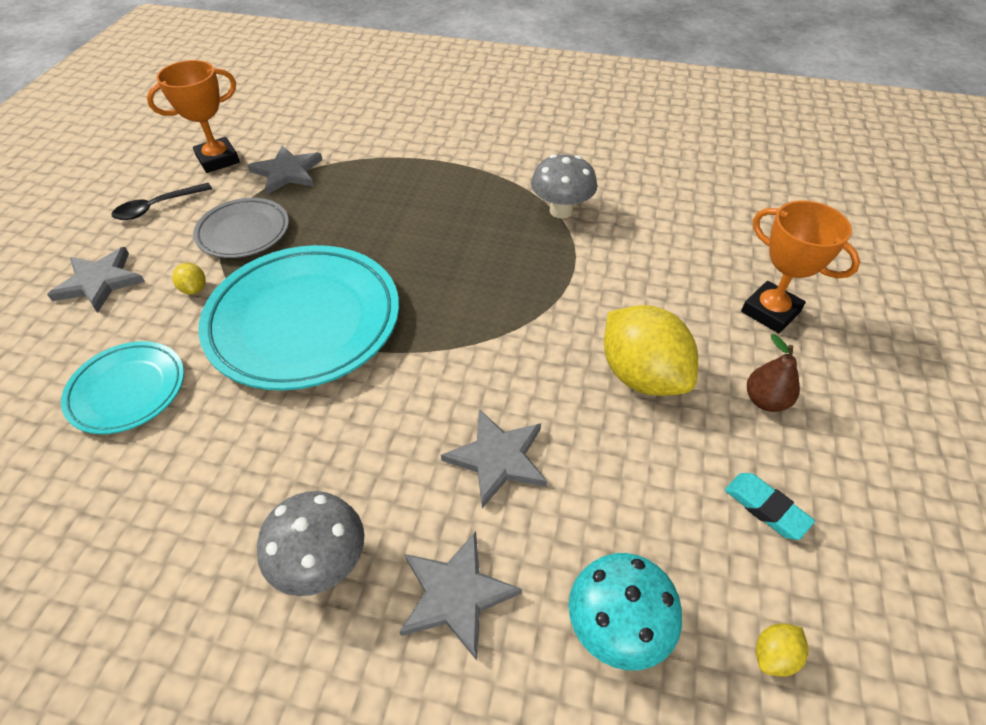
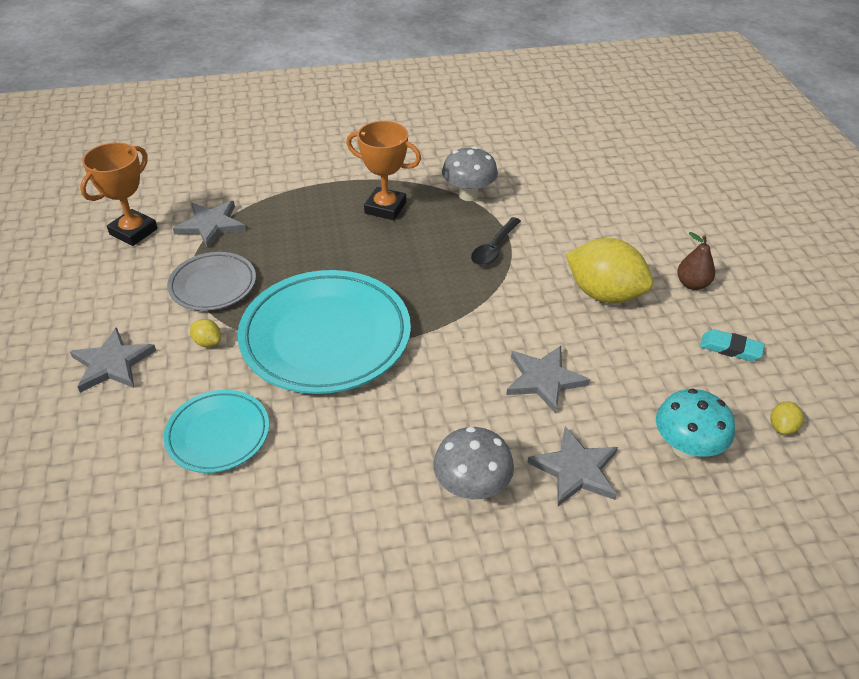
camera: 25 degrees left, 5 degrees down
(157, 207) = (110, 288): black spoon -> black spoon (494, 248)
(770, 311) = (661, 225): orange trophy -> orange trophy (385, 208)

